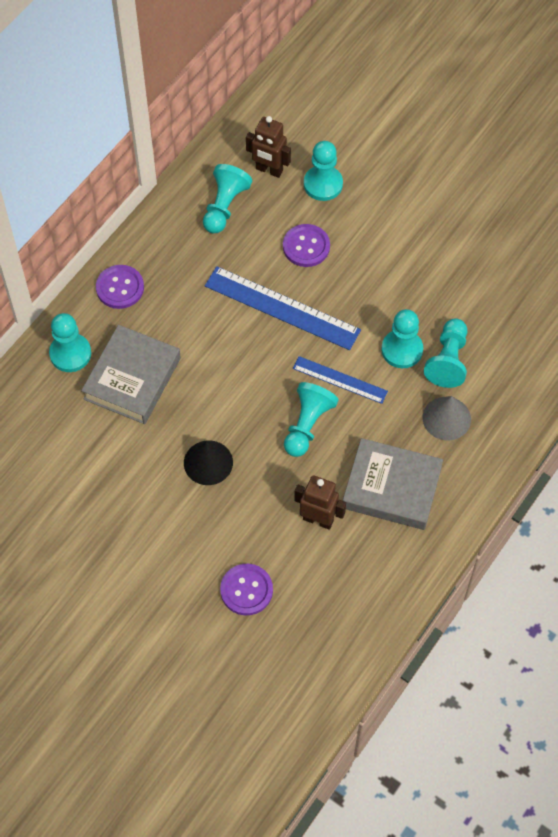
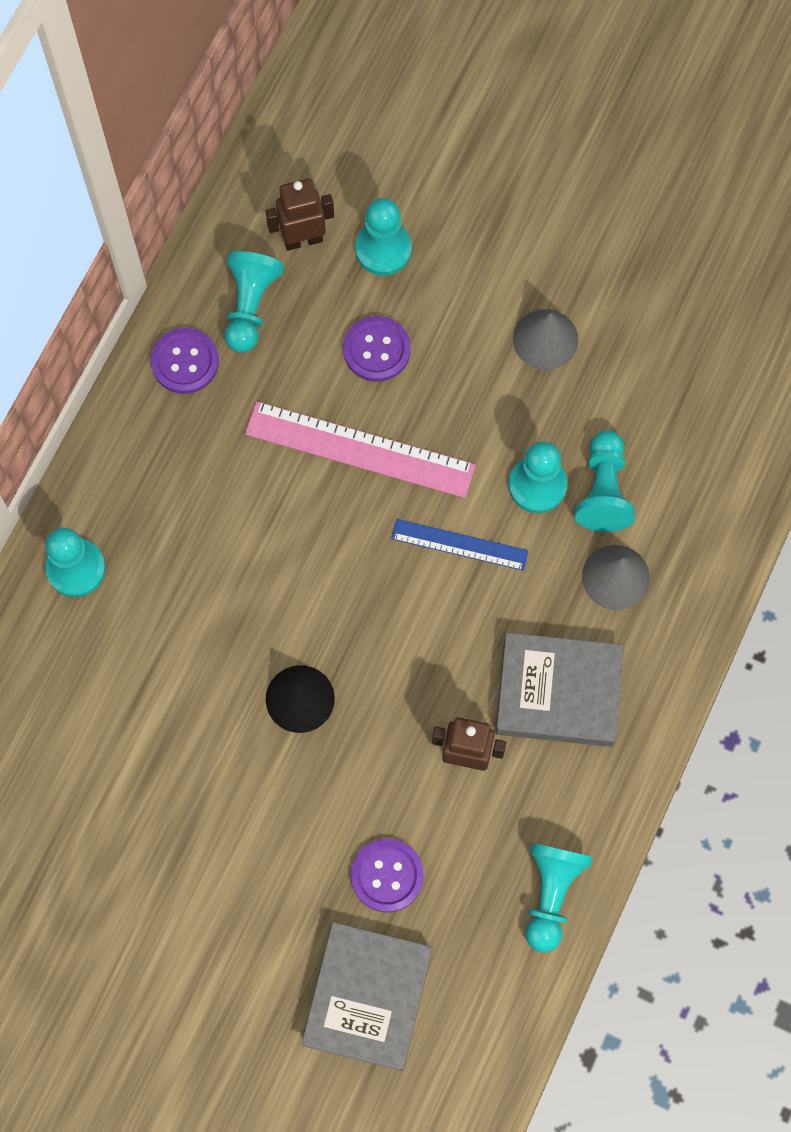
camera: 10 degrees left, 10 degrees up
(120, 288) = (126, 456): purple button -> purple button (185, 362)
(132, 378) = (170, 591): grey book -> grey book (367, 997)
(269, 170) = (303, 239): brown robot -> brown robot turned 150 degrees clockwise
(282, 308) = (360, 450): blue ruler -> pink ruler
(307, 425) = (426, 620): turquoise pawn -> turquoise pawn (551, 894)
(425, 257) = (545, 339): none -> grey cone

